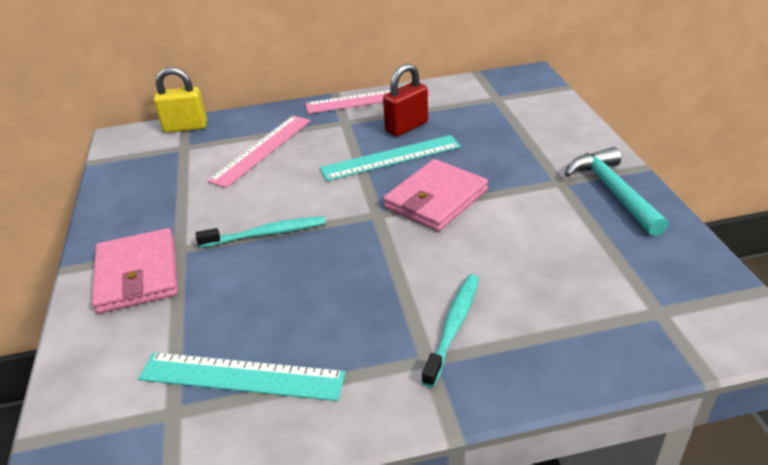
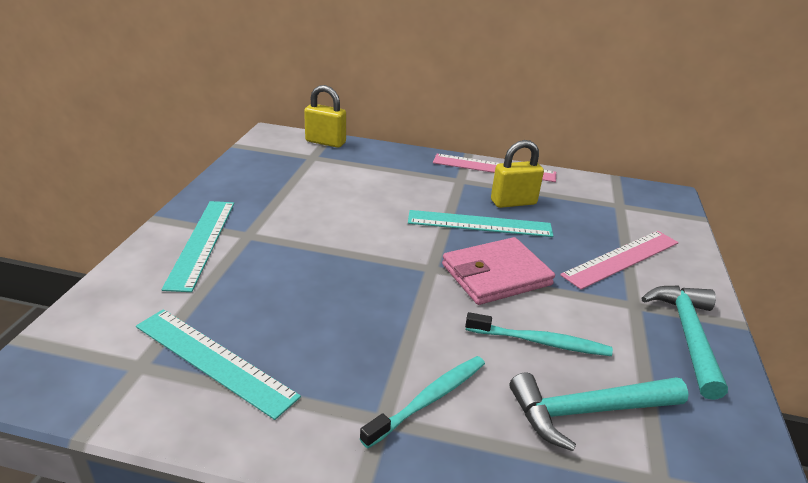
camera: 20 degrees right, 5 degrees down
(137, 274) = (201, 242): pink wallet -> turquoise ruler
(262, 150) = (372, 179): pink ruler -> pink ruler (622, 258)
(266, 234) = (324, 249): turquoise toothbrush -> turquoise toothbrush (540, 342)
(406, 127) = (513, 202): red padlock -> yellow padlock
(578, 282) = (588, 411): none -> turquoise hammer

